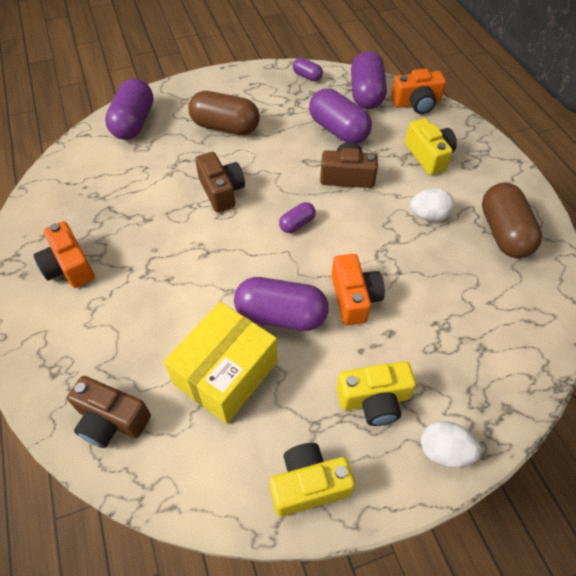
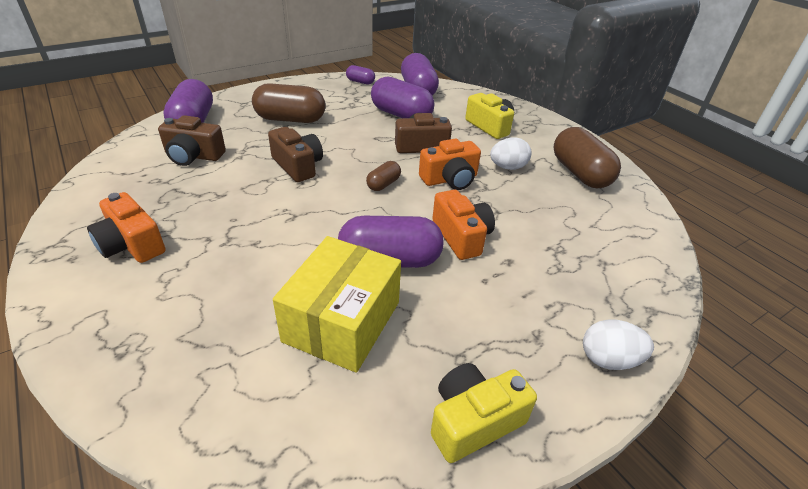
camera: 15 degrees left, 15 degrees down
(111, 420) = (206, 393): brown camera -> brown camera (193, 156)
(297, 224) = (383, 184): purple capsule -> brown capsule
(374, 400) = (515, 323): yellow camera -> none
(416, 103) = (465, 94): orange camera -> orange camera (450, 179)

